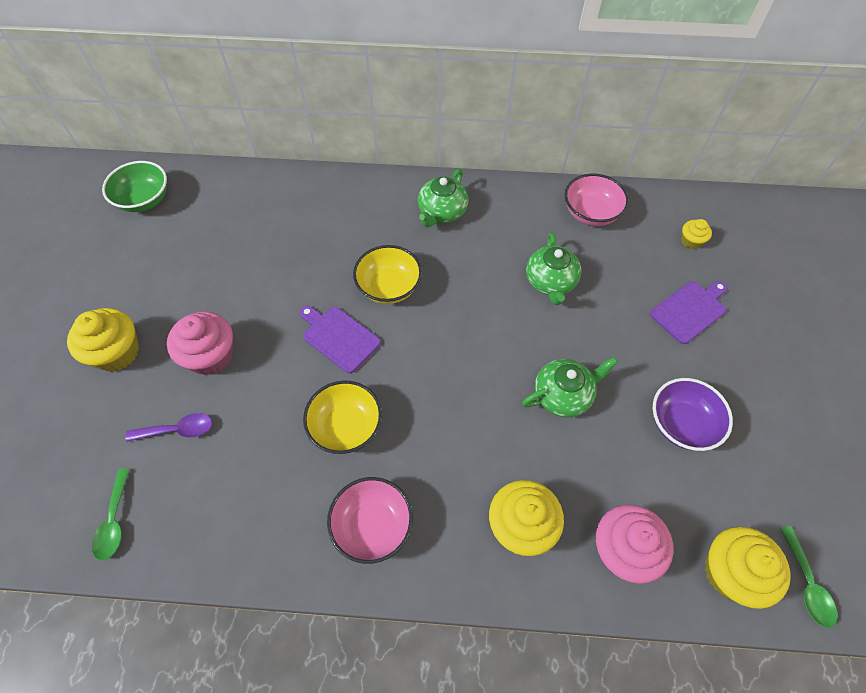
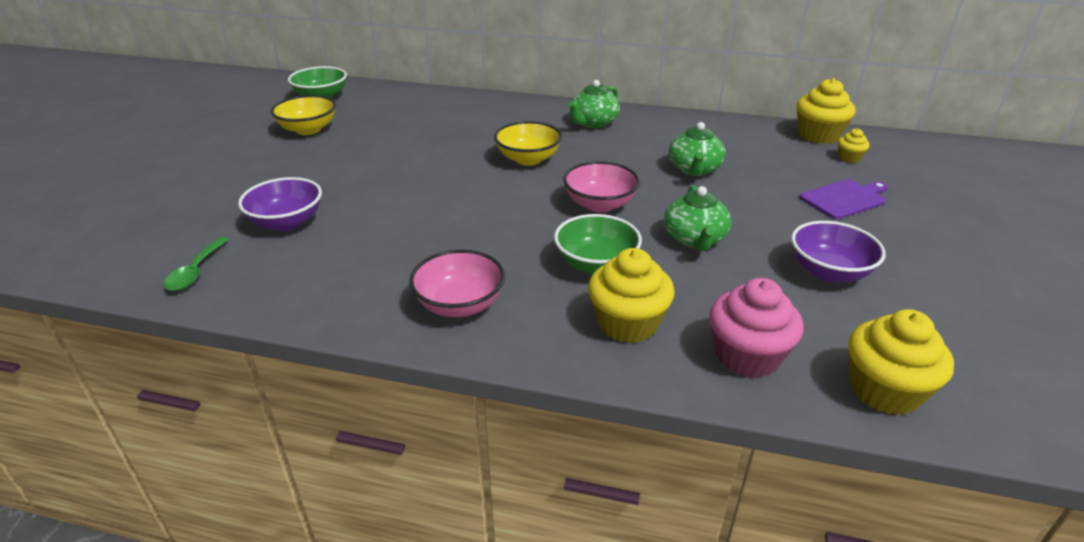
camera: 10 degrees right, 25 degrees down
(117, 352) = (254, 173): yellow cupcake -> yellow cupcake (818, 135)
(178, 430) = (287, 222): purple spoon -> purple bowl
(211, 356) = (340, 182): pink cupcake -> none
(339, 337) = (468, 183): purple cutting board -> none
(346, 426) = (455, 237): yellow bowl -> yellow bowl (308, 129)
(481, 446) = (596, 264): none -> green bowl
(563, 395) = (694, 239): green teapot -> green teapot turned 105 degrees clockwise
(591, 213) = (743, 134): pink bowl -> pink bowl (600, 204)
(806, 583) = (988, 412): green spoon -> none

